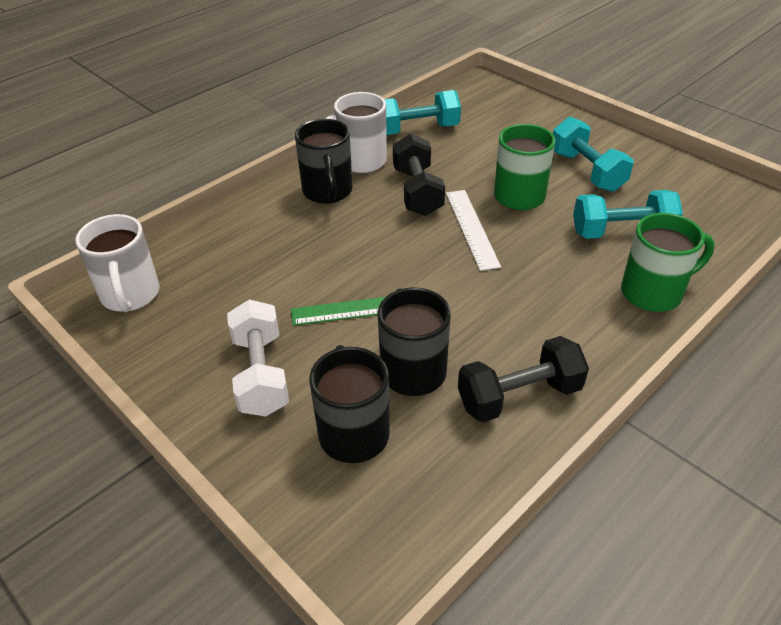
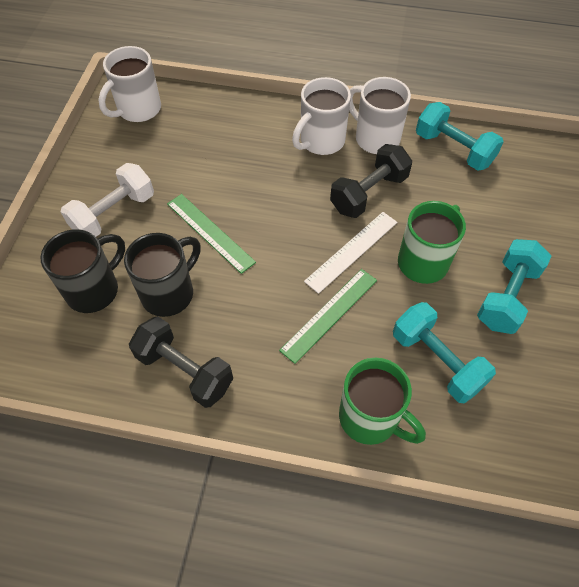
camera: 55 degrees right, 15 degrees up
(328, 192) = (321, 141): black mug -> white mug
(529, 270) = (329, 314): none -> green ruler

